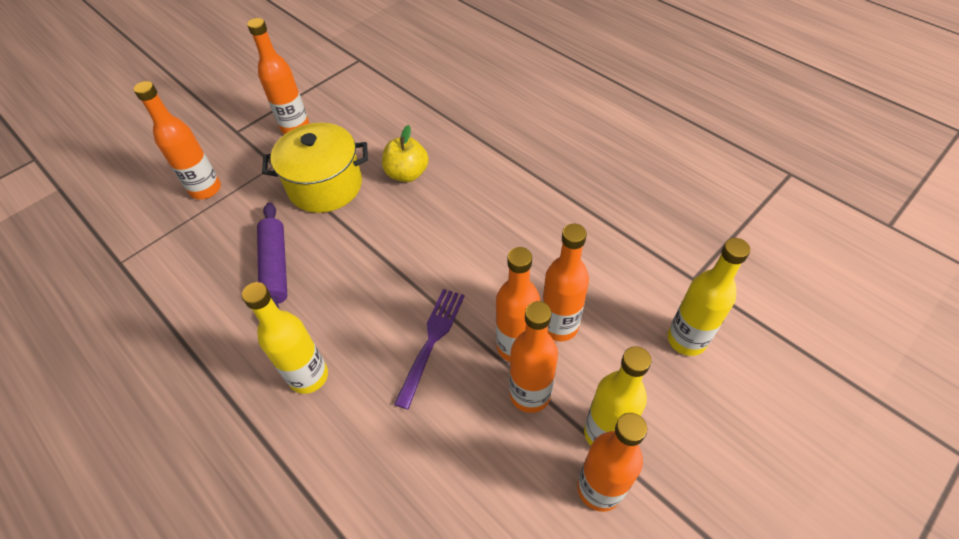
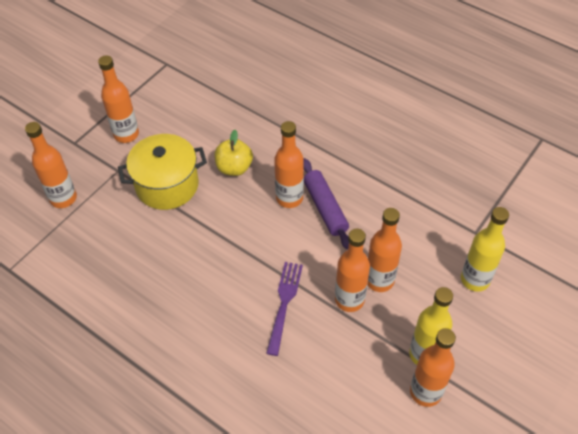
camera: 10 degrees left, 0 degrees up
(275, 267) = (144, 259): purple rolling pin -> purple rolling pin (325, 208)
(309, 376) = (195, 341): yellow bottle -> none
(530, 394) = (366, 333): orange bottle -> orange bottle (289, 198)

